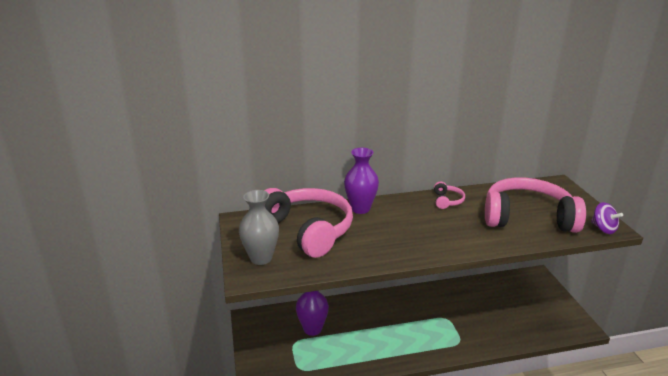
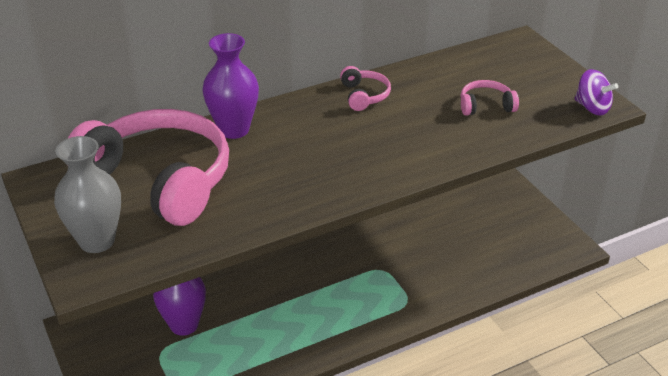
camera: 15 degrees left, 10 degrees up
(527, 217) = (486, 106): pink headphones -> pink headphones, size x0.41

